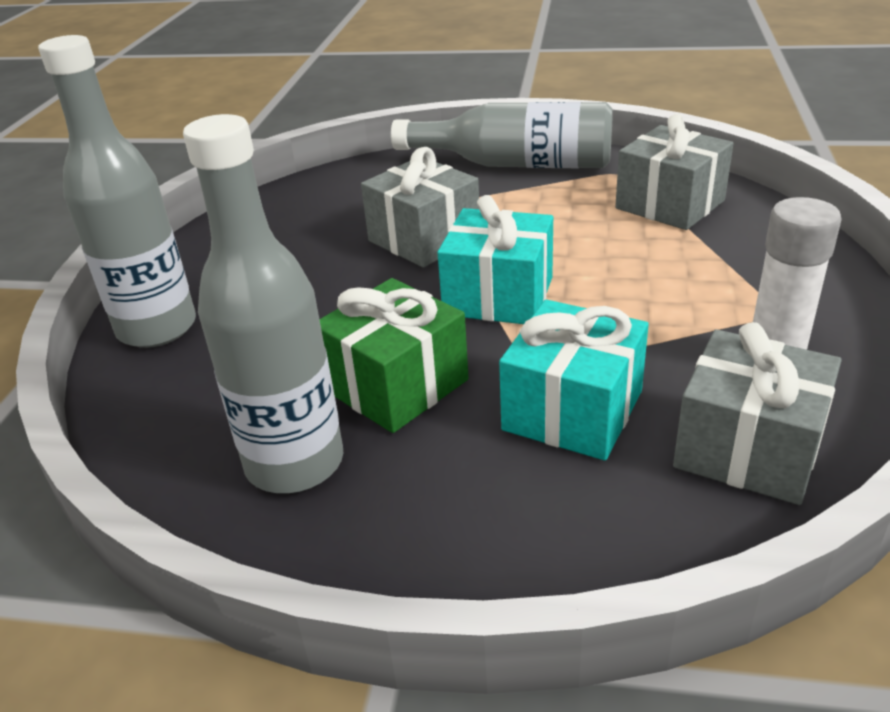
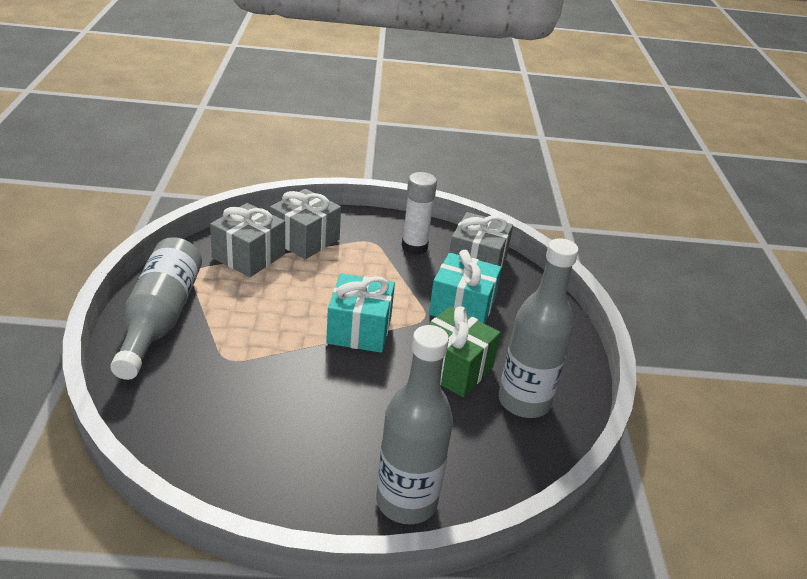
camera: 105 degrees left, 0 degrees up
(424, 239) = (281, 365): grey gift -> grey gift (304, 239)

